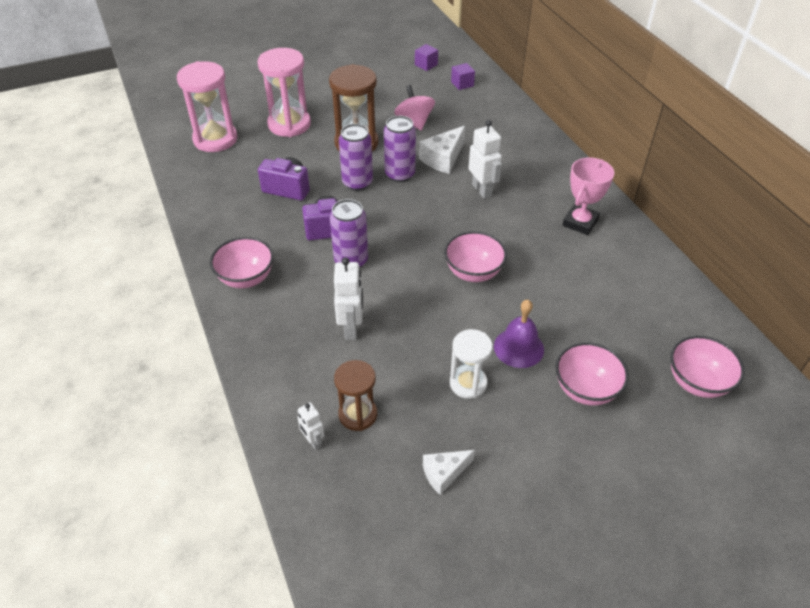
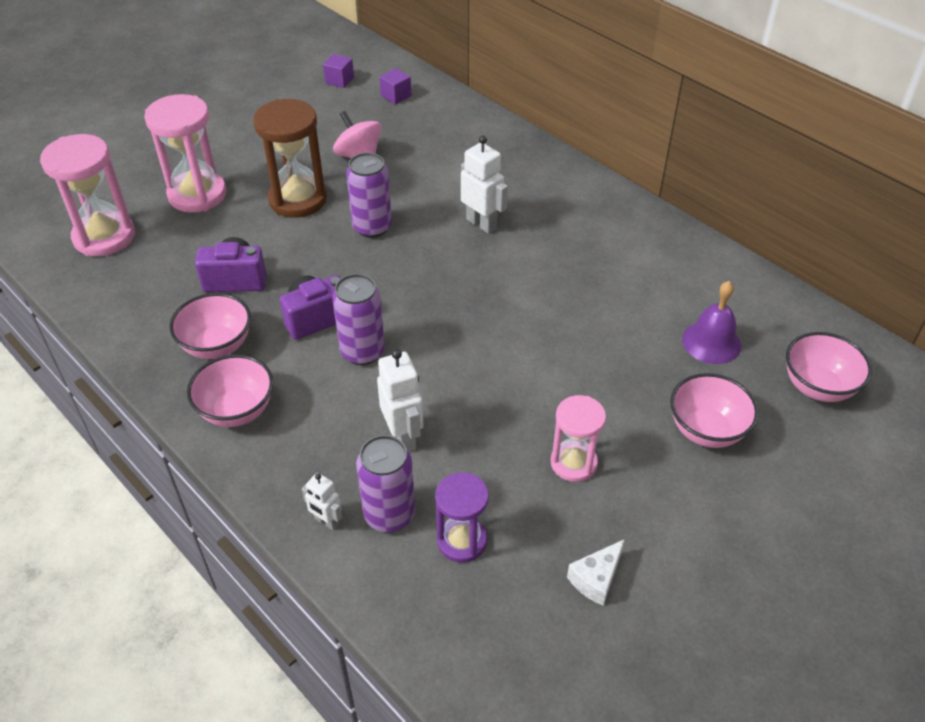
camera: 20 degrees left, 0 degrees up
(313, 441) = (423, 591): white robot -> white robot (326, 521)
(357, 183) = (323, 250): purple can -> purple can (389, 515)
(358, 414) = (462, 541): brown hourglass -> purple hourglass
(443, 159) = (416, 195): white cheese -> none
(468, 383) = (573, 463): white hourglass -> pink hourglass
(473, 272) = (517, 327): pink bowl -> pink bowl (217, 346)
(518, 347) = (611, 403): purple bell -> purple bell (711, 342)
(580, 222) = (611, 235): pink trophy -> none

